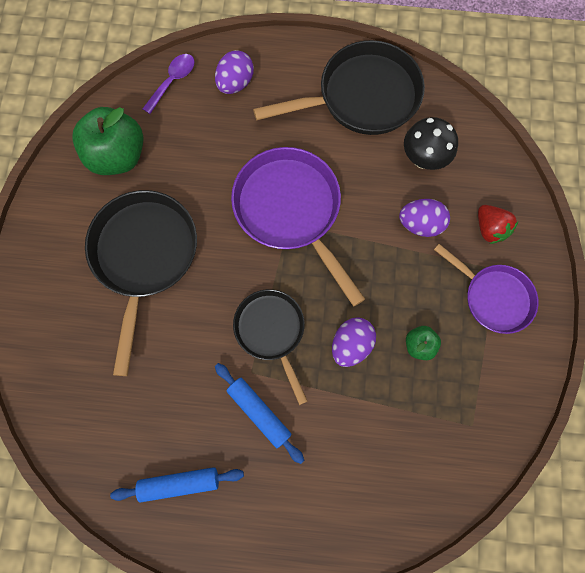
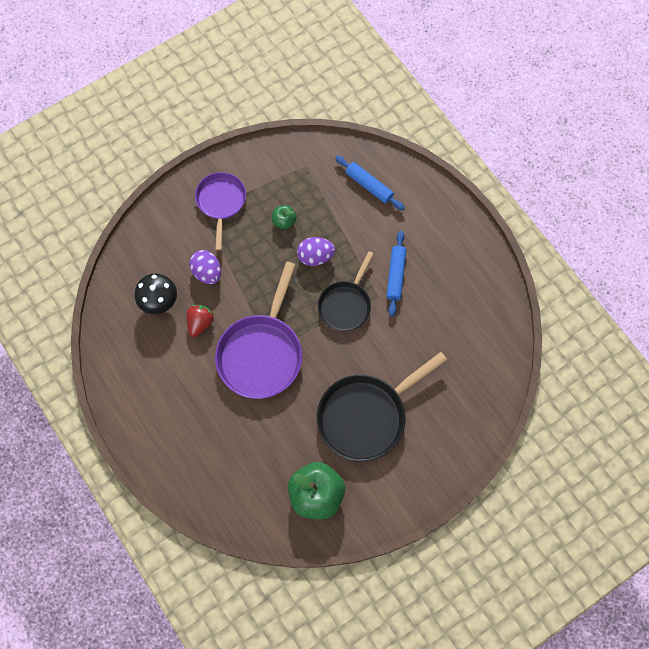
camera: 130 degrees left, 5 degrees down
(173, 81) = (231, 509): purple spoon -> none
(180, 483) = (468, 285): blue rolling pin -> blue rolling pin (369, 185)
(235, 83) = (198, 464): purple egg -> none
(362, 97) = (142, 373): black pan -> none
(489, 229) = (177, 232): red strawberry -> red strawberry (200, 323)

